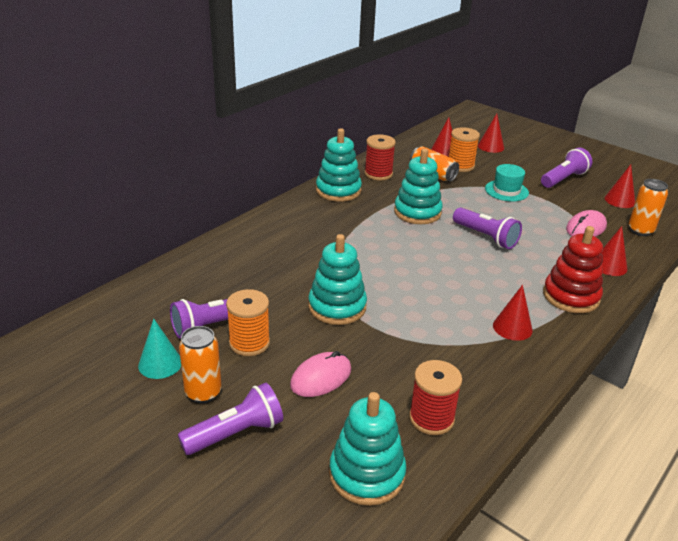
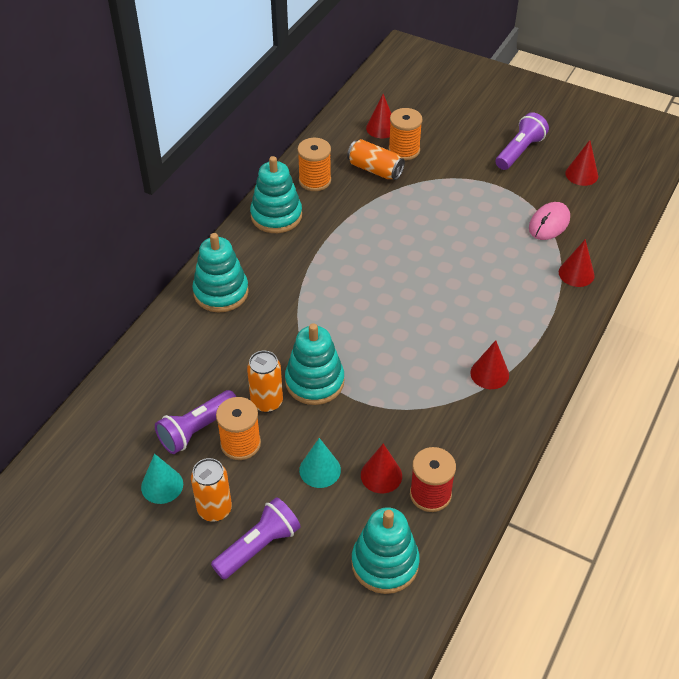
camera: 10 degrees left, 15 degrees up
(321, 377) = (320, 470): pink mouse -> turquoise cone
(378, 174) = (315, 180): red spool -> orange spool
(417, 212) = (369, 233): turquoise stacking toy -> turquoise stacking toy (221, 292)
(486, 237) = (447, 256): purple flashlight -> none
(491, 146) = (433, 111): red cone -> red cone (381, 475)
(506, 191) = (460, 181): turquoise hat -> none
(571, 296) = (541, 322): red stacking toy -> none
(640, 230) = (605, 216): orange can -> orange can (267, 402)

